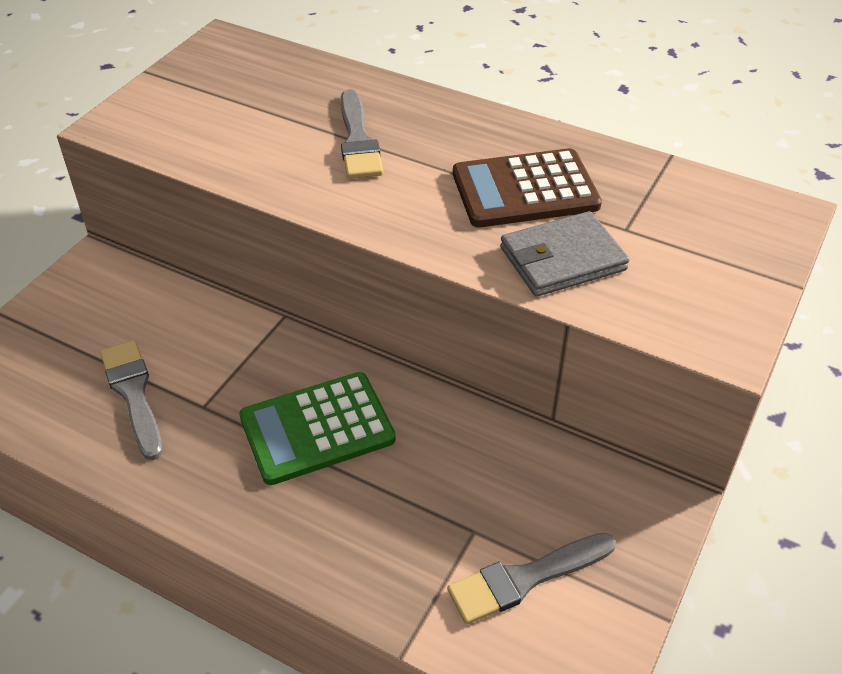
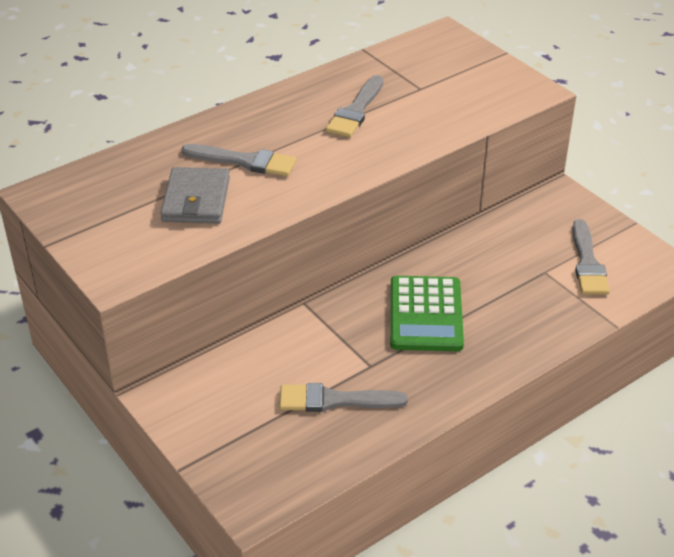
camera: 65 degrees left, 5 degrees down
(525, 190) = (356, 111): brown calculator -> grey brush
(562, 259) = (431, 118): grey wallet -> grey wallet (196, 200)

